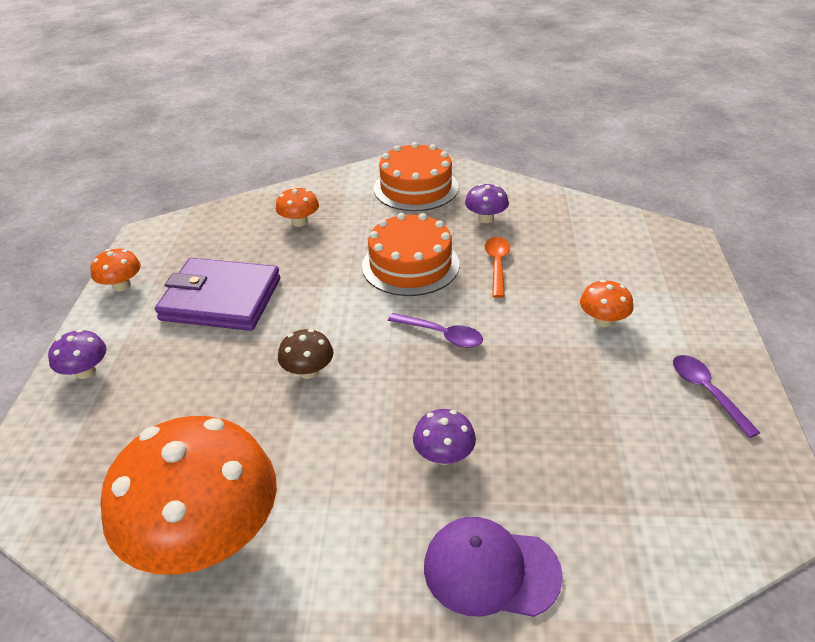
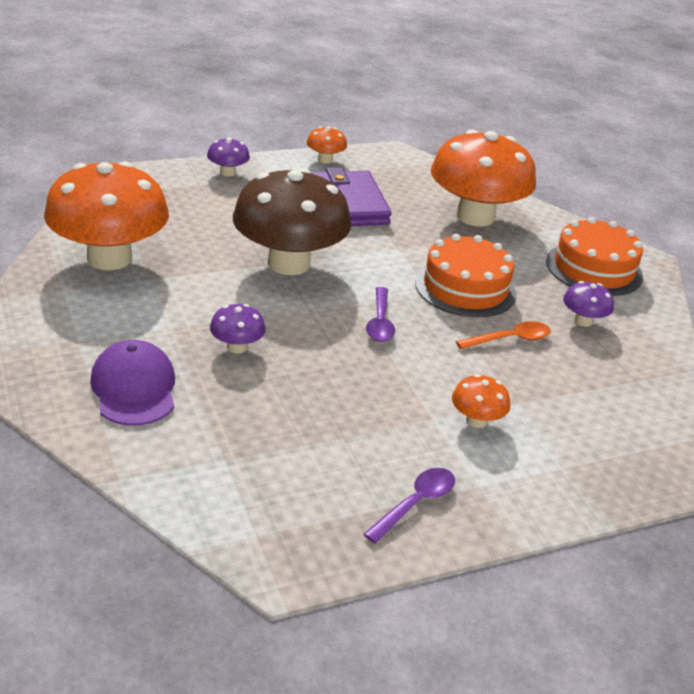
camera: 60 degrees right, 5 degrees down
(299, 222) = (475, 216): orange mushroom -> orange mushroom, size x2.39
(308, 371) = (289, 263): brown mushroom -> brown mushroom, size x2.39

